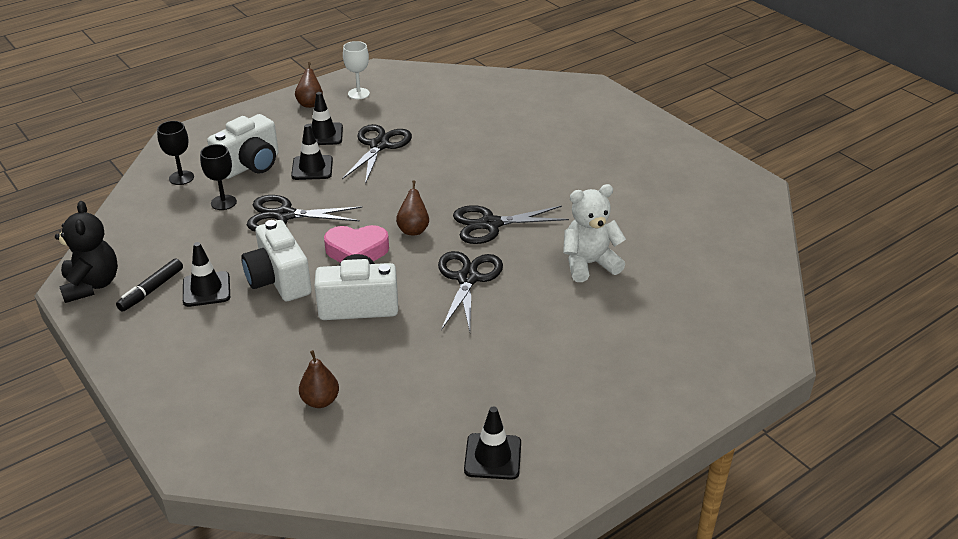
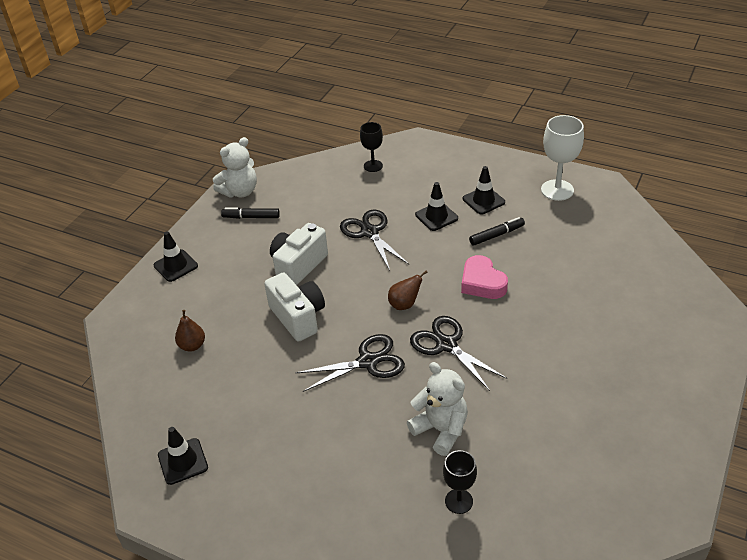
camera: 65 degrees right, 5 degrees up
(92, 285) = (240, 191): black teddy bear -> white teddy bear
(206, 289) = (267, 239): black traffic cone -> black traffic cone (175, 266)
(223, 202) = (361, 198): black goblet -> black goblet (459, 501)
(250, 165) = (413, 187): white camera -> none
(310, 103) = (517, 174): brown pear -> none
(357, 251) = (356, 287): pink heart -> pink heart (482, 283)
(358, 94) = (557, 190): white goblet -> white goblet, size x1.61
(379, 145) = (496, 235): black scissors -> black marker

